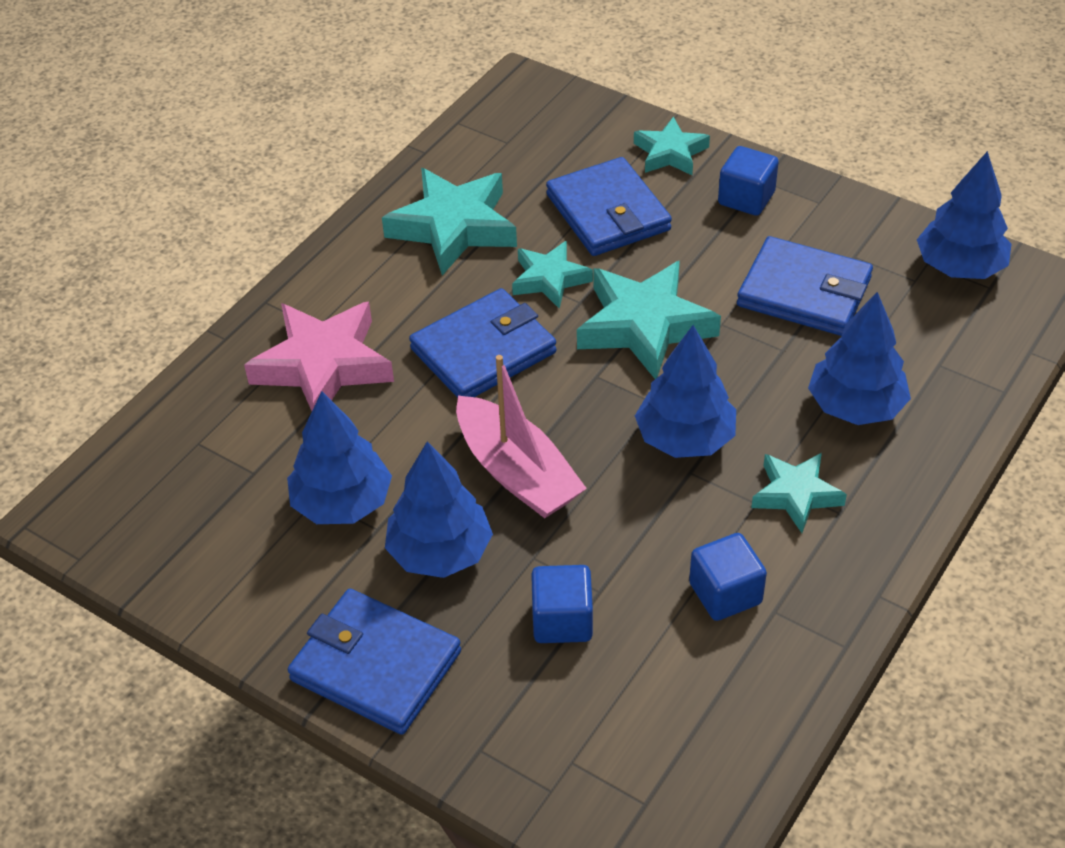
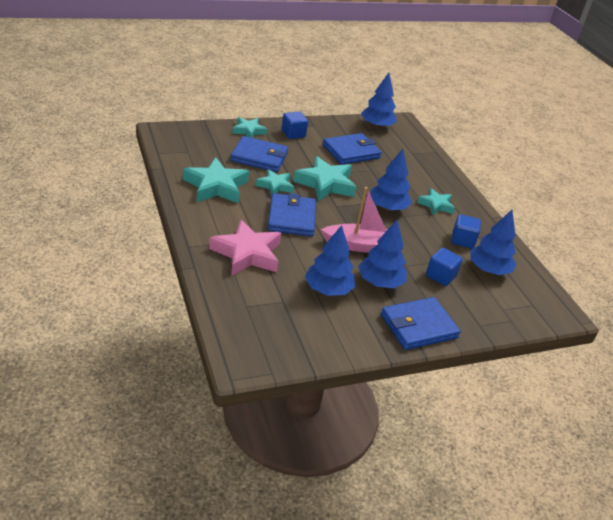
camera: 60 degrees left, 10 degrees down
(855, 406) = (412, 174): blue tree -> blue tree (488, 270)

